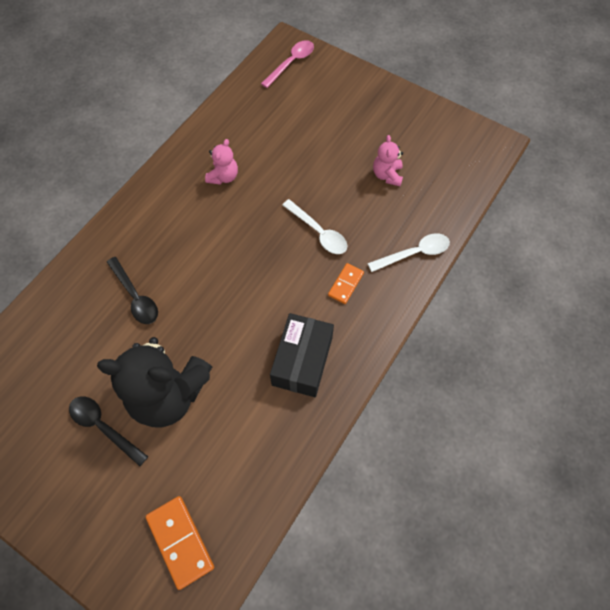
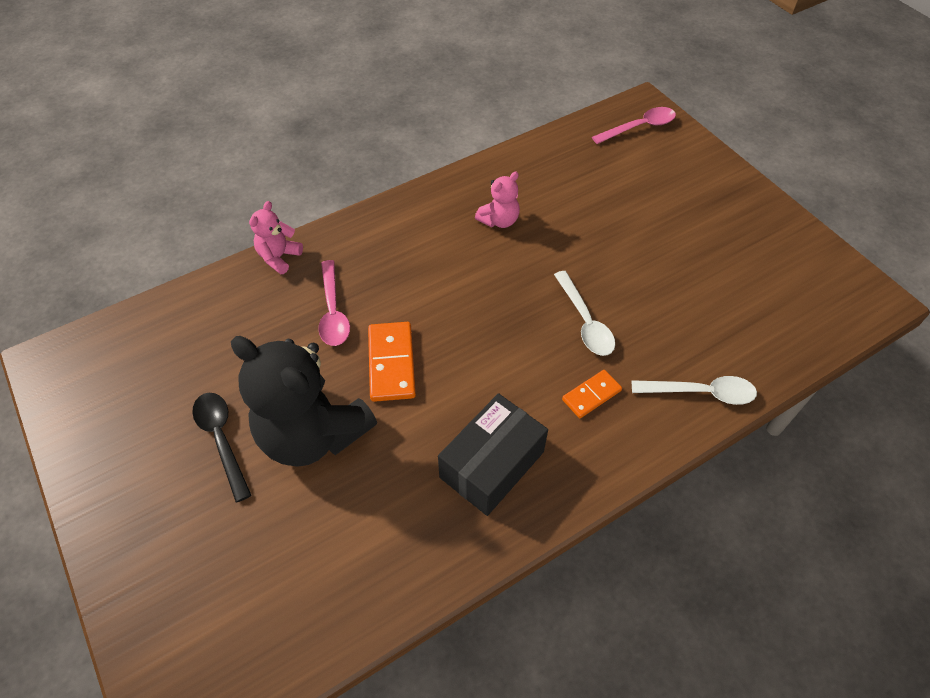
camera: 25 degrees right, 10 degrees down
(136, 297) = (333, 312): black spoon -> pink spoon
(180, 541) = (234, 616): orange domino -> orange domino (392, 363)
(387, 175) = (705, 287): pink teddy bear -> pink teddy bear (279, 257)

